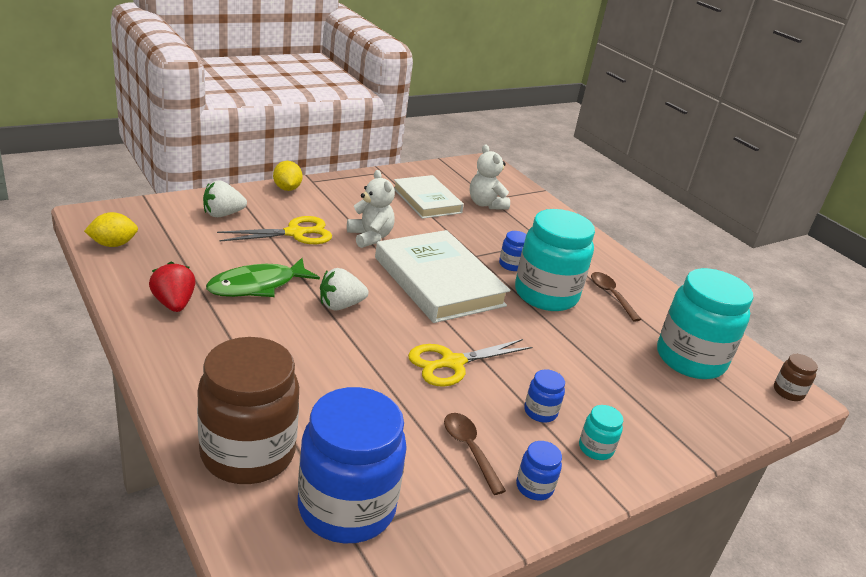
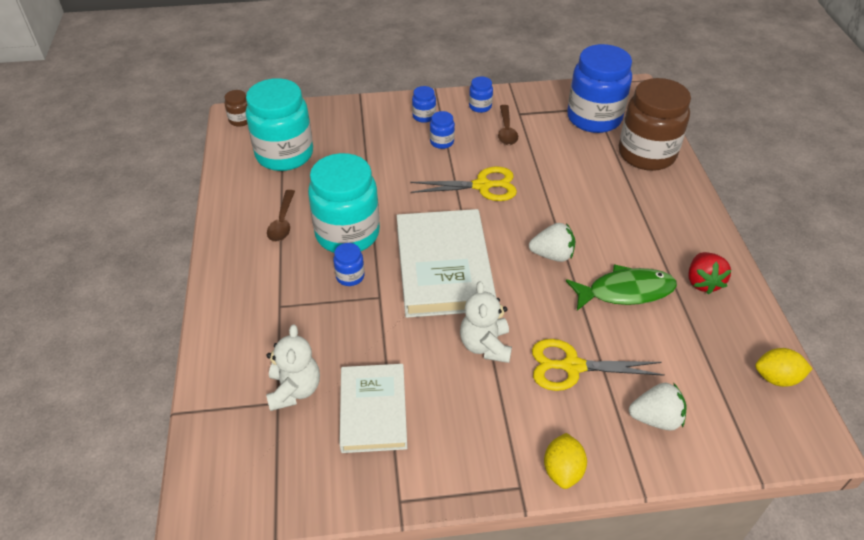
camera: 150 degrees left, 15 degrees up
(595, 448) = (424, 116): turquoise jar -> blue jar

